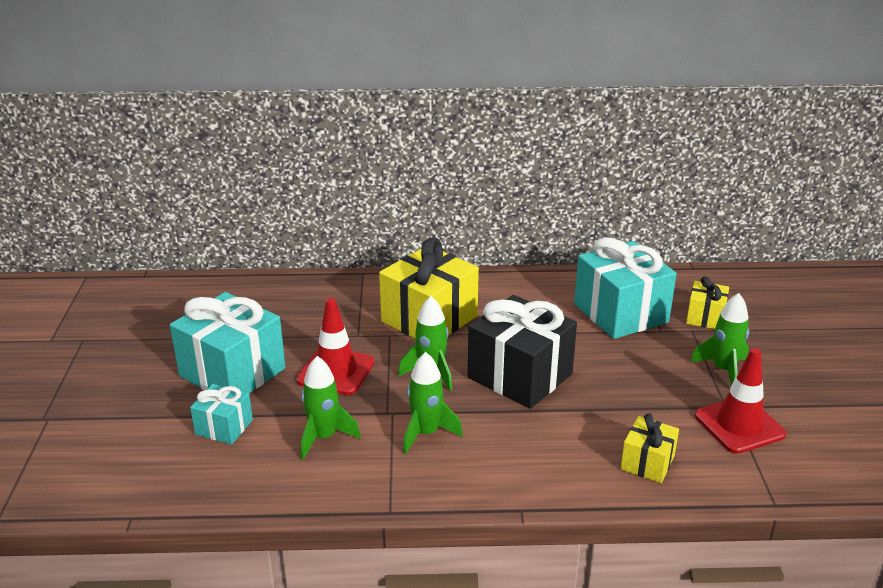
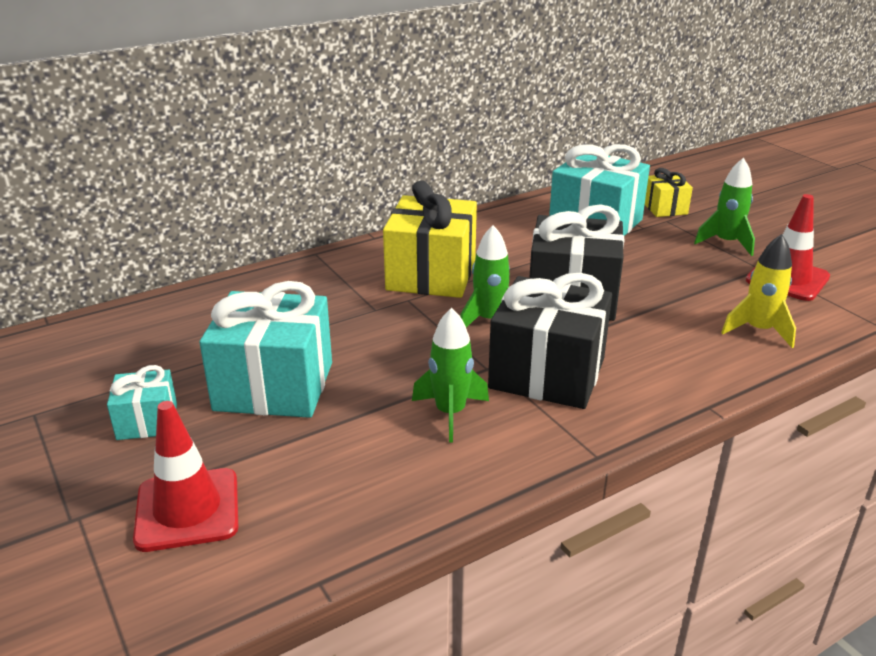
camera: 30 degrees left, 0 degrees up
(224, 427) = (326, 443): turquoise gift -> turquoise gift (147, 421)
(336, 371) = (391, 349): red traffic cone -> red traffic cone (187, 510)
(426, 433) = (547, 373): green rocket -> black gift
(647, 463) = (758, 330): yellow gift -> yellow rocket

